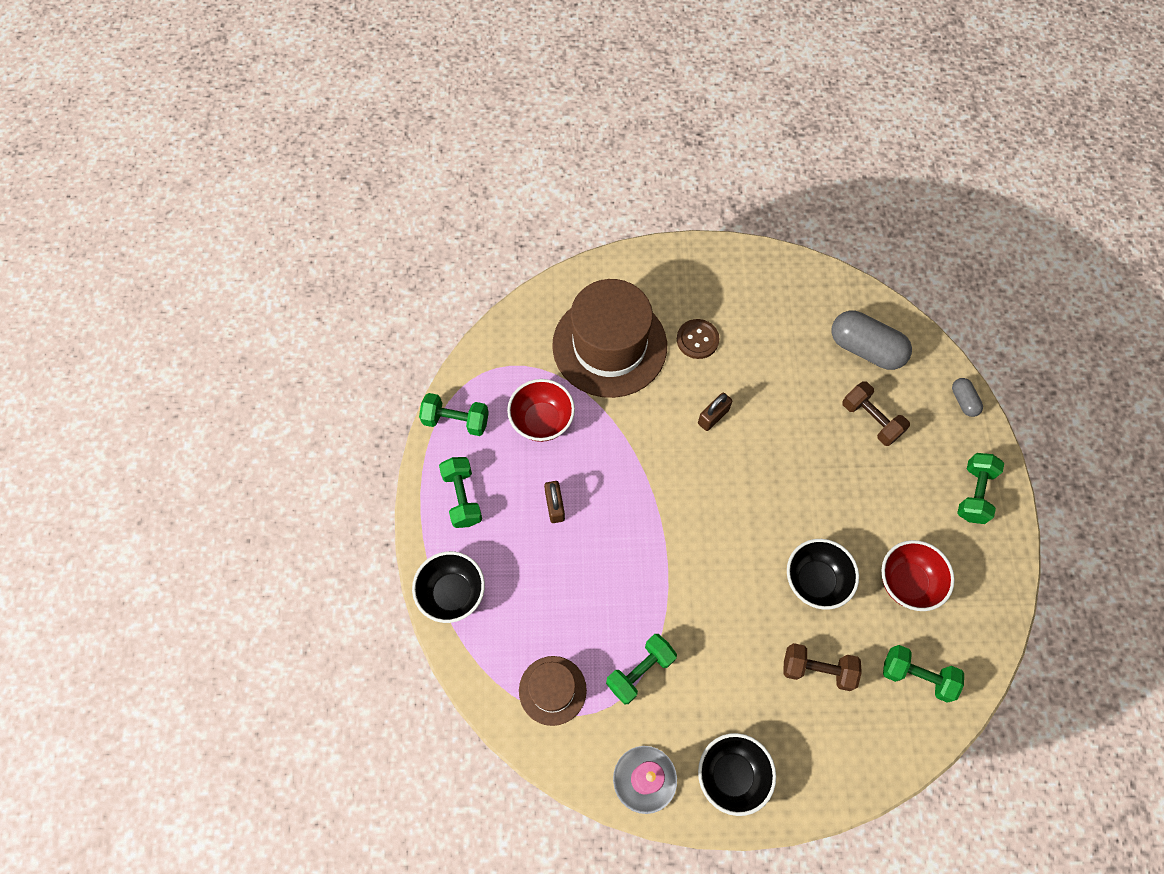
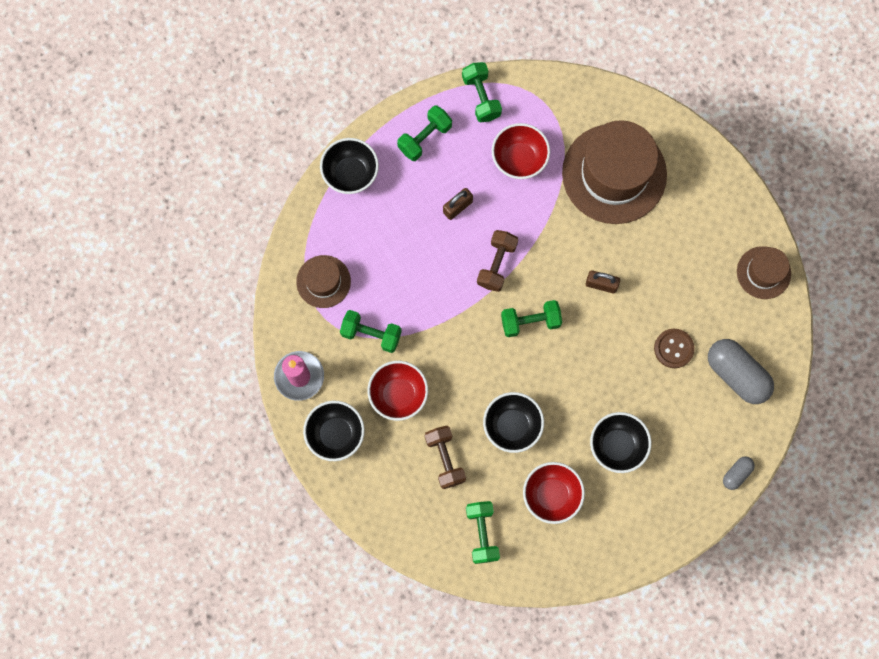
camera: 60 degrees right, 10 degrees up
(697, 340) = (661, 238): brown button -> brown button (673, 348)
(722, 679) = (398, 394): none -> red bowl
(779, 275) = (763, 272): none -> brown hat
(865, 349) = (736, 374): grey capsule -> grey capsule turned 45 degrees counterclockwise
(870, 419) = (673, 407): brown dumbbell -> brown dumbbell (496, 264)
(885, 491) = (617, 445): none -> black bowl
(974, 493) = (657, 515): green dumbbell -> green dumbbell (530, 321)

